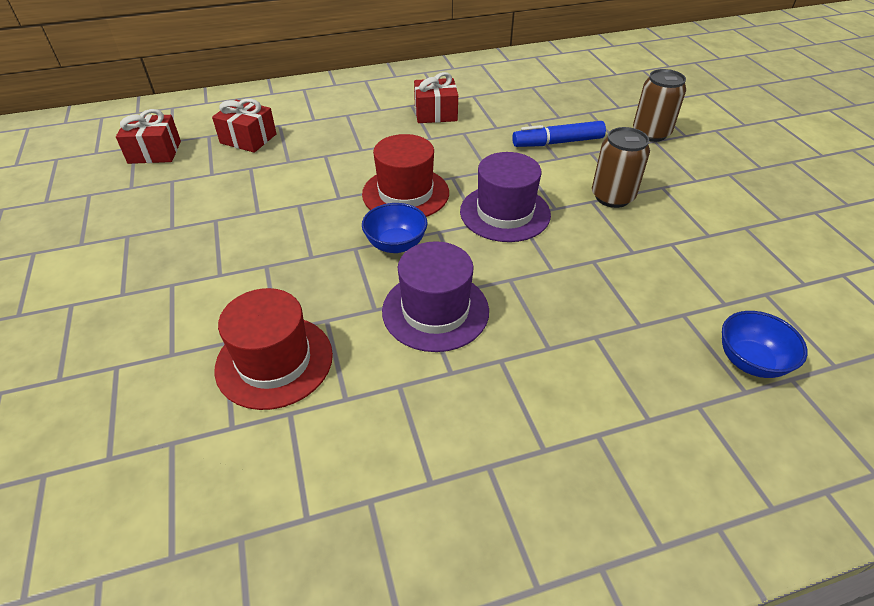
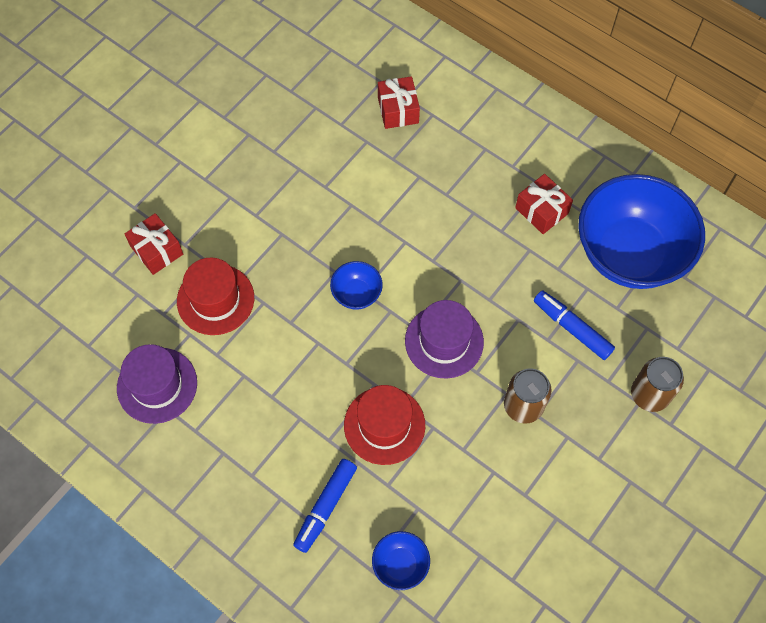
camera: 55 degrees right, 20 degrees up
(154, 152) = (335, 67): red gift -> red gift (157, 250)
(405, 193) = (416, 262): red hat -> red hat (384, 425)
(435, 310) = (313, 357): purple hat -> purple hat (157, 385)
(517, 94) = (629, 253): none -> blue bowl
(637, 393) = (325, 507): none -> blue marker

